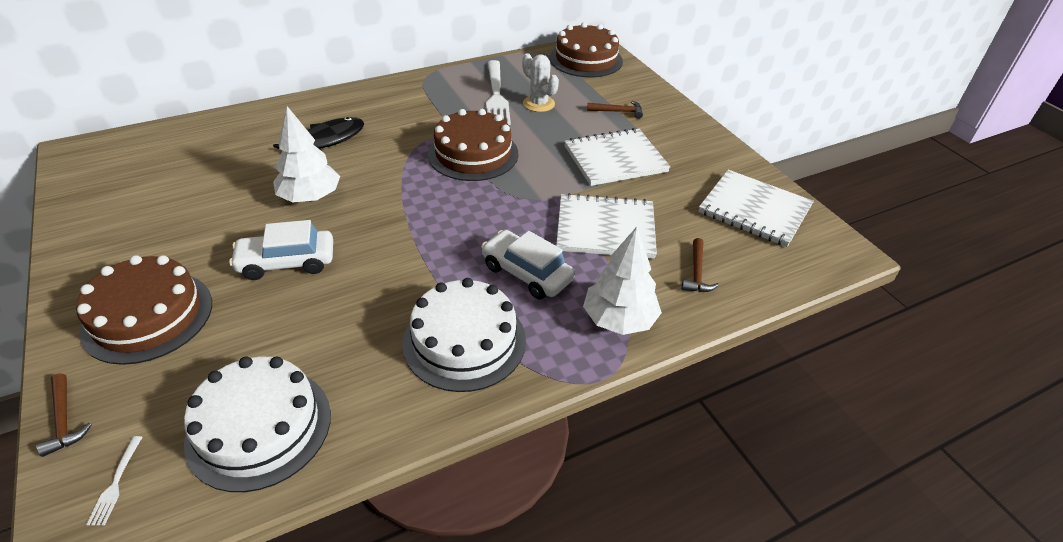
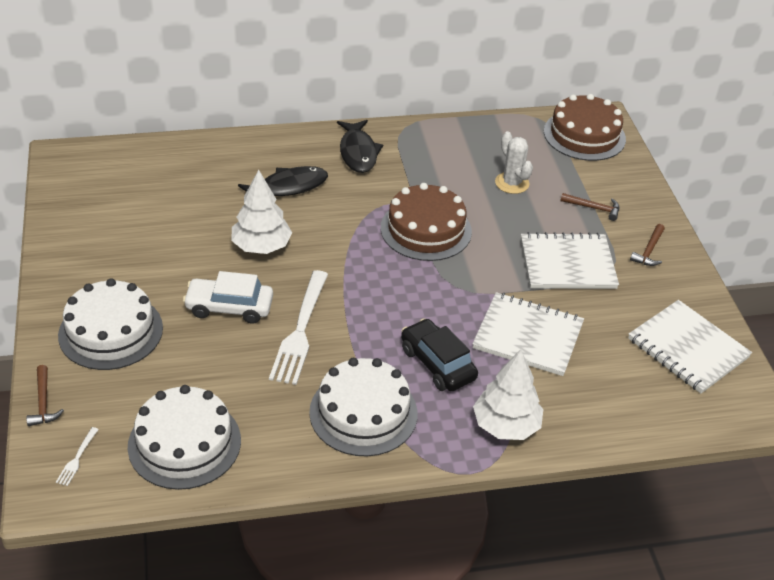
camera: 15 degrees right, 0 degrees up
(148, 316) = (111, 331): brown cake -> white cake
(388, 101) = (358, 152): none -> black fish
(496, 95) = (470, 164): white fork -> white fork (300, 331)
(526, 273) = (437, 364): white car -> black car
(697, 273) = (598, 399): brown hammer -> brown hammer (649, 251)

